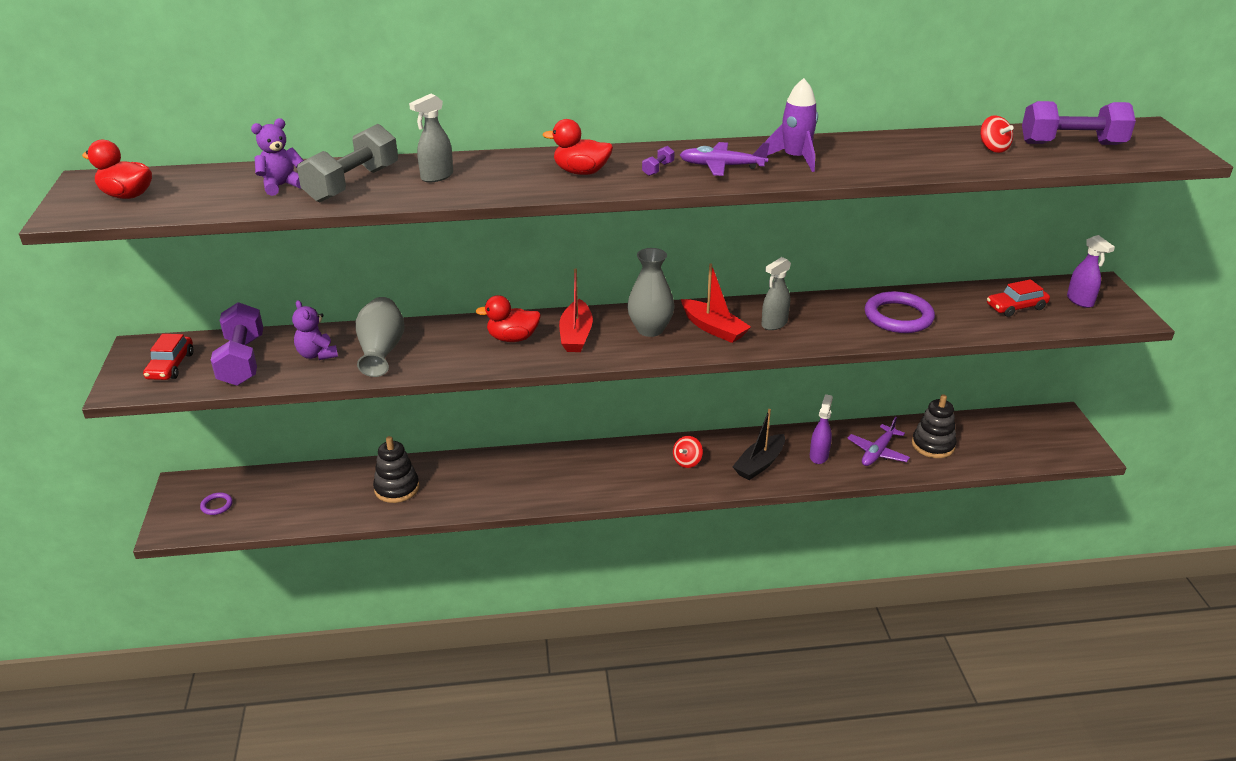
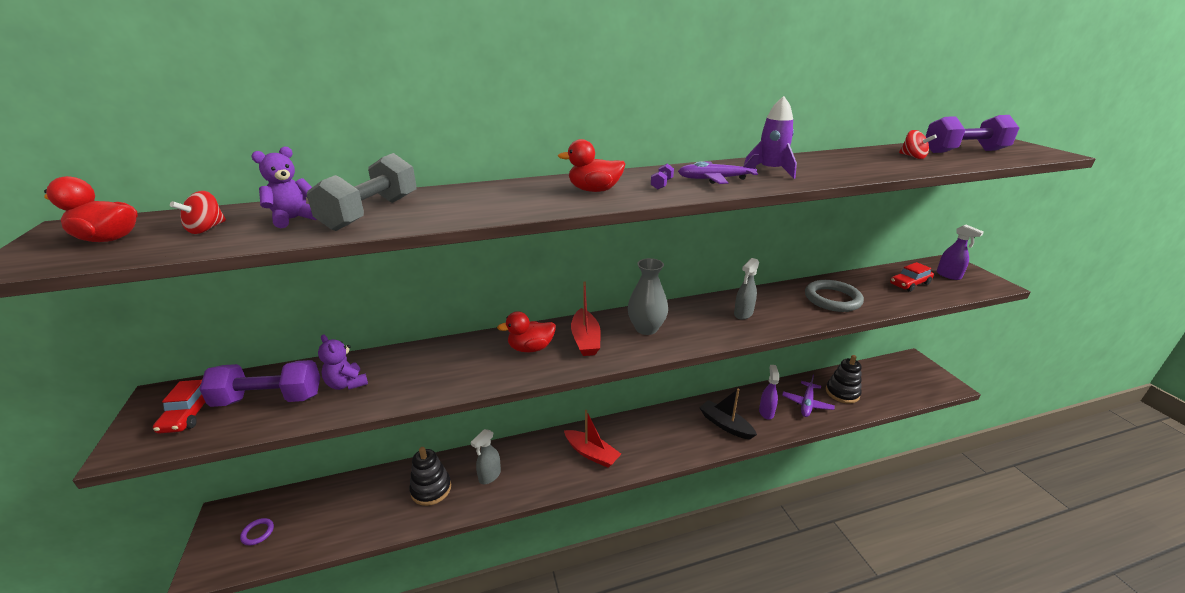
camera: 10 degrees left, 5 degrees down
(242, 361) = (269, 399): purple dumbbell -> purple dumbbell turned 75 degrees counterclockwise
(381, 351) = (410, 373): grey vase -> none
(436, 177) = (457, 202): grey spray bottle -> grey spray bottle (489, 476)
(687, 461) = (669, 430): red spinning top -> red spinning top (206, 229)
(713, 328) = (697, 322): red boat -> red boat (591, 454)
(759, 464) = (725, 425): black boat -> black boat turned 105 degrees clockwise
(898, 317) = (832, 299): purple ring -> grey ring

